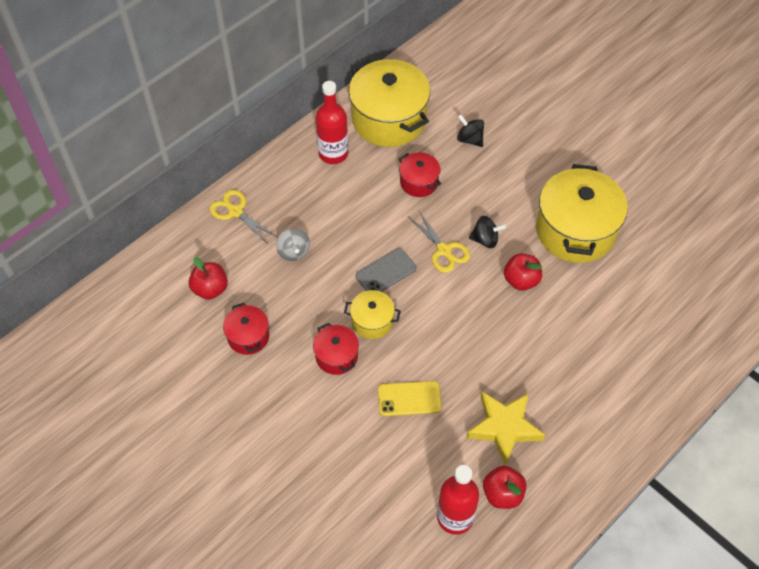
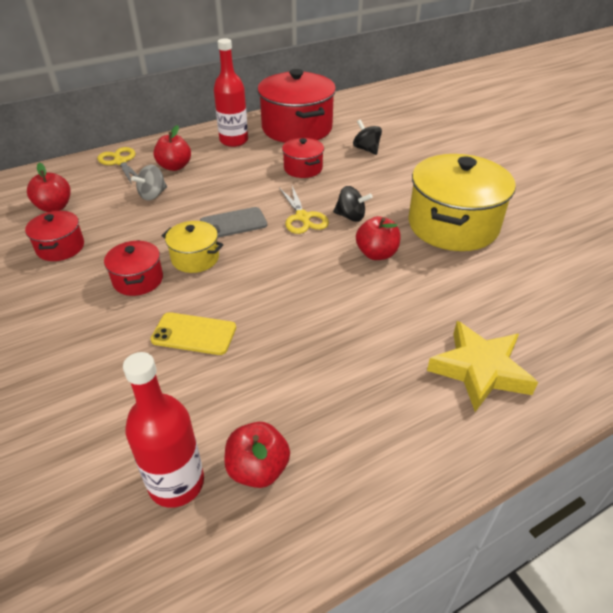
camera: 15 degrees right, 15 degrees down
(293, 207) = (174, 166): none -> red apple
(294, 252) = (153, 195): grey spinning top -> grey spinning top turned 45 degrees clockwise
(389, 119) = (297, 128): yellow pot -> red pot
(504, 427) = (296, 389): yellow star -> yellow star (479, 370)

